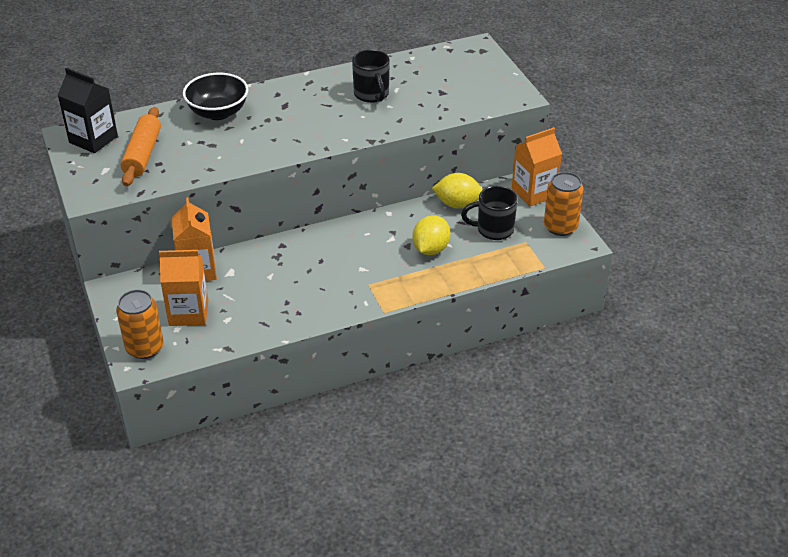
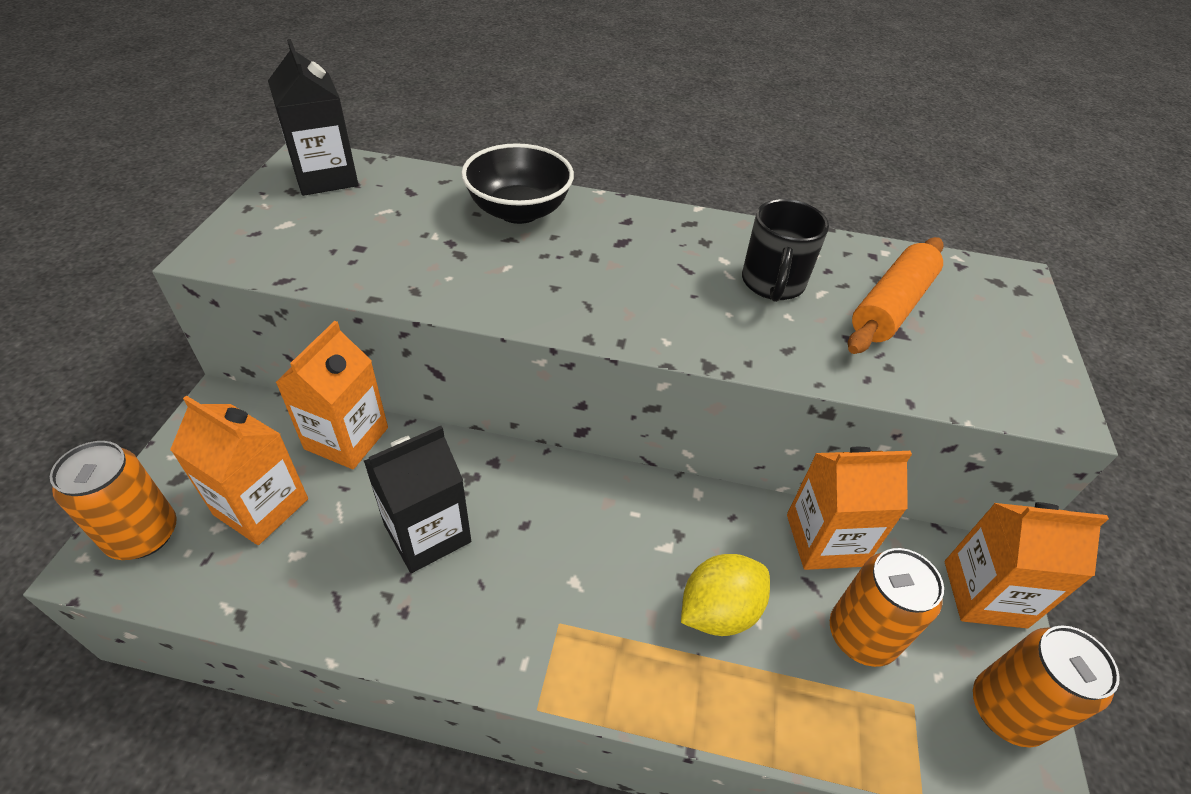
camera: 30 degrees right, 5 degrees up
(142, 154) = (356, 225): orange rolling pin -> orange rolling pin (891, 307)
(279, 284) = (427, 533): none -> black carton
(457, 204) = (825, 540): yellow lemon -> orange carton
(493, 229) = (861, 635): black mug -> orange can

